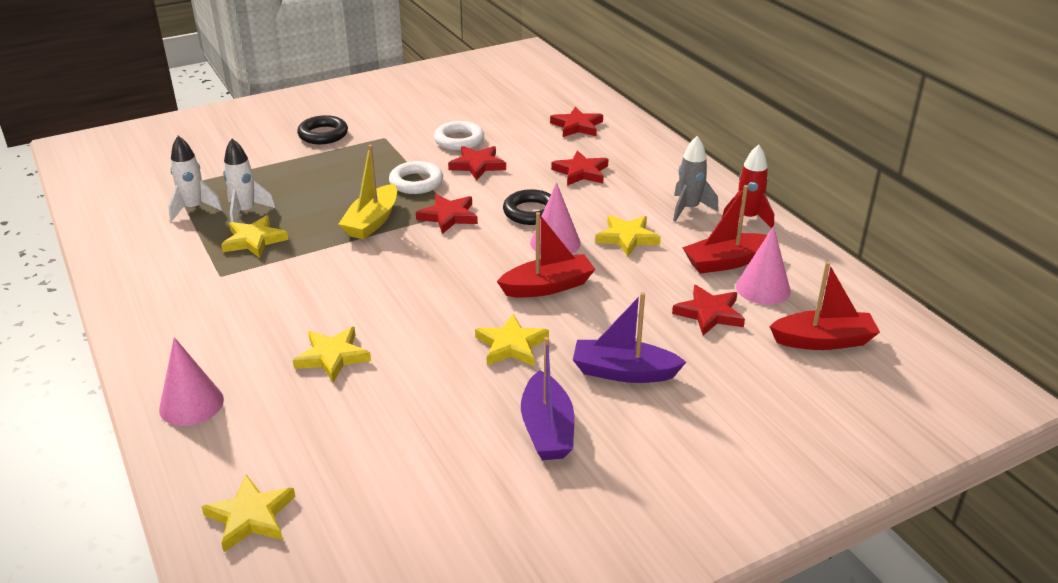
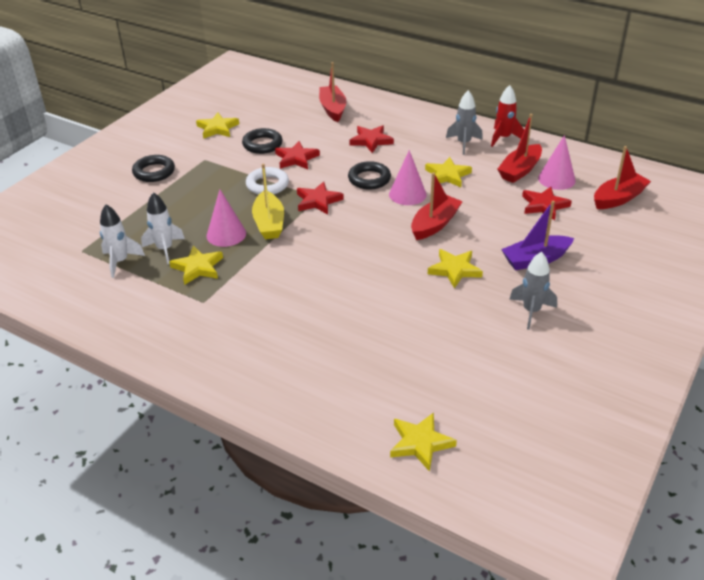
camera: 30 degrees left, 5 degrees up
(191, 404) = (294, 395): pink cone -> pink cone (226, 234)
(332, 357) = (351, 323): yellow star -> yellow star (217, 128)
(459, 140) = (262, 144): white ring -> black ring
(547, 429) = (531, 311): purple boat -> grey rocket
(577, 126) = (333, 109): red star -> red boat

